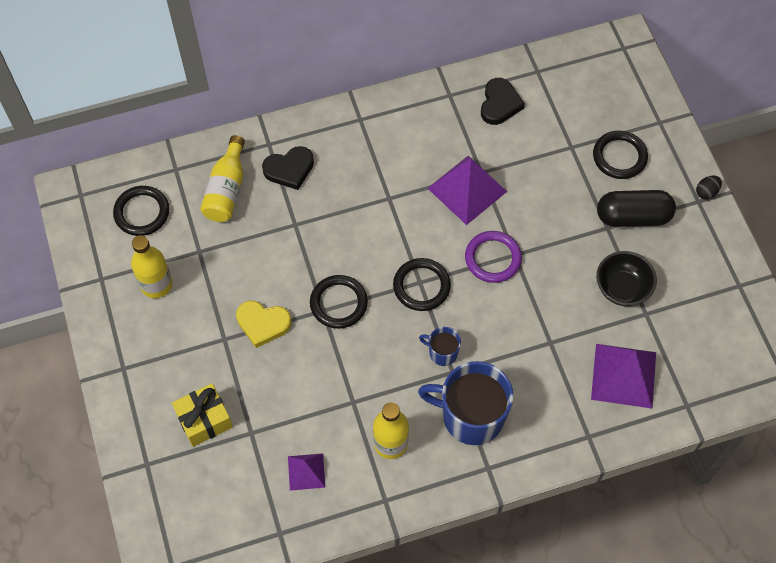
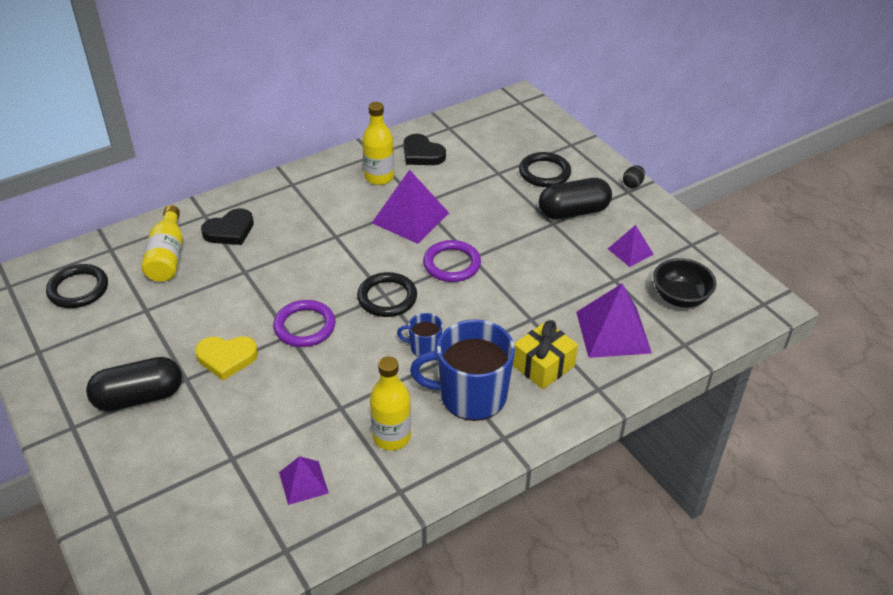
camera: 15 degrees left, 20 degrees down
(156, 284) = (102, 345): yellow bottle -> yellow bottle (379, 177)
(182, 349) = (139, 397): none -> black capsule
(204, 420) = (175, 457): yellow gift -> yellow gift (543, 365)
(338, 303) = (304, 326): black ring -> purple ring
(499, 104) = (422, 154): black heart -> black heart turned 135 degrees clockwise
(622, 288) = (584, 265): black bowl -> black bowl (680, 298)
(673, 281) = (630, 251): none -> purple pyramid

